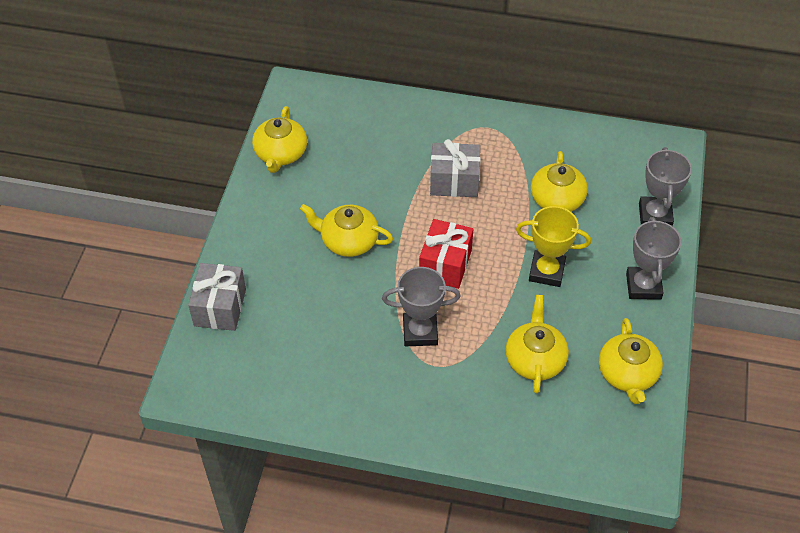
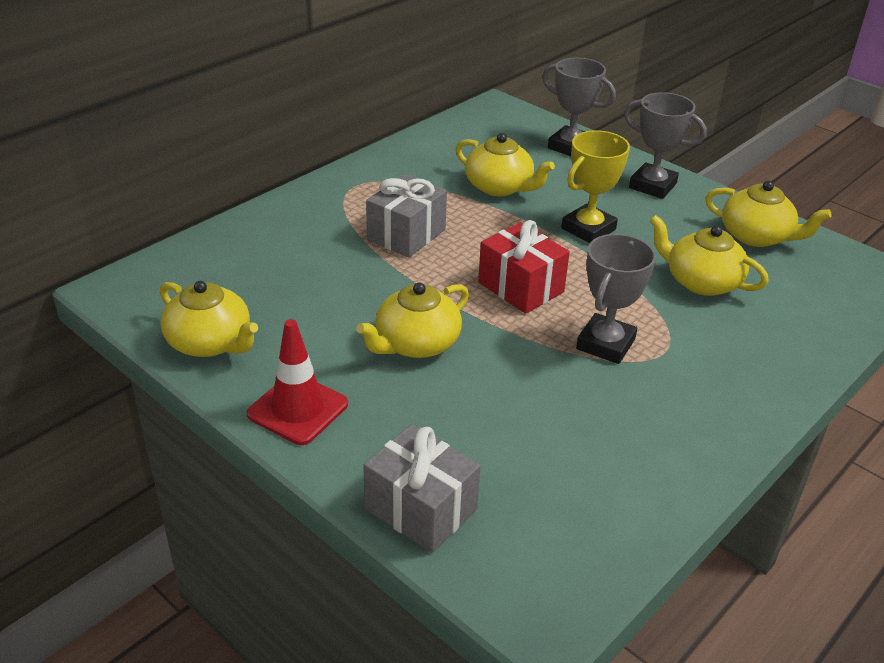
camera: 60 degrees left, 15 degrees down
(256, 219) = (298, 409): none -> red traffic cone

